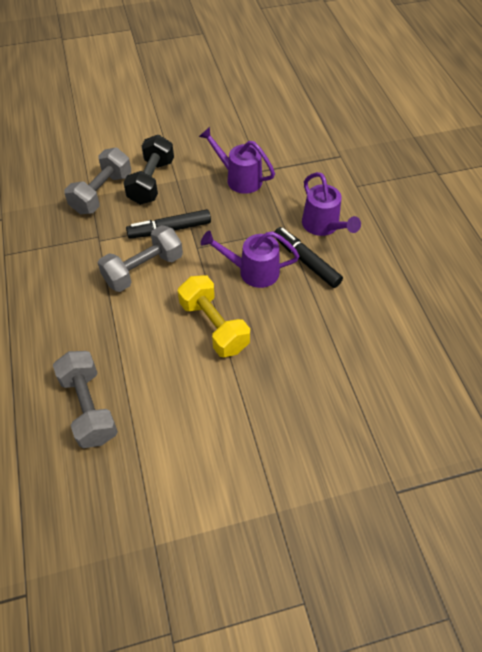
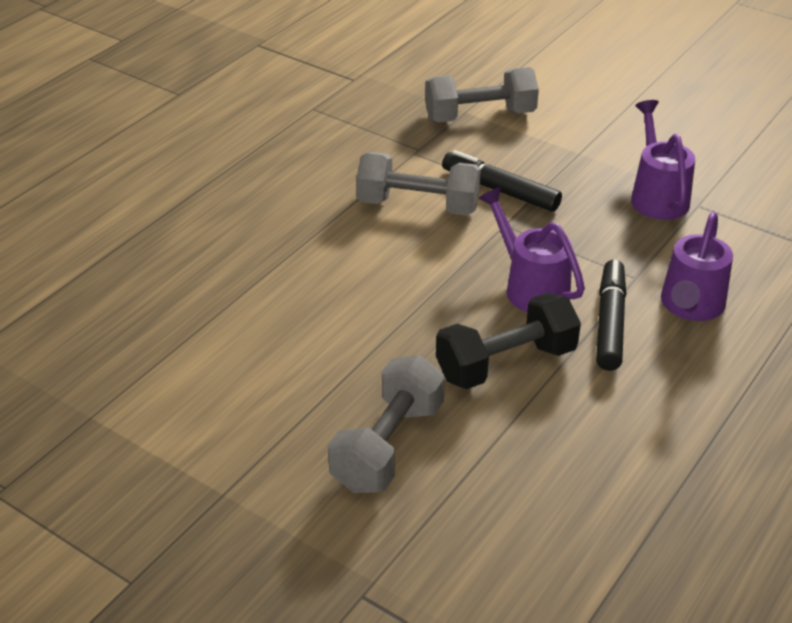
camera: 50 degrees right, 15 degrees down
(89, 407) = (200, 274): grey dumbbell -> grey dumbbell (388, 446)
(151, 182) = (548, 137): black dumbbell -> black dumbbell (506, 363)
(214, 326) = (411, 302): yellow dumbbell -> none

